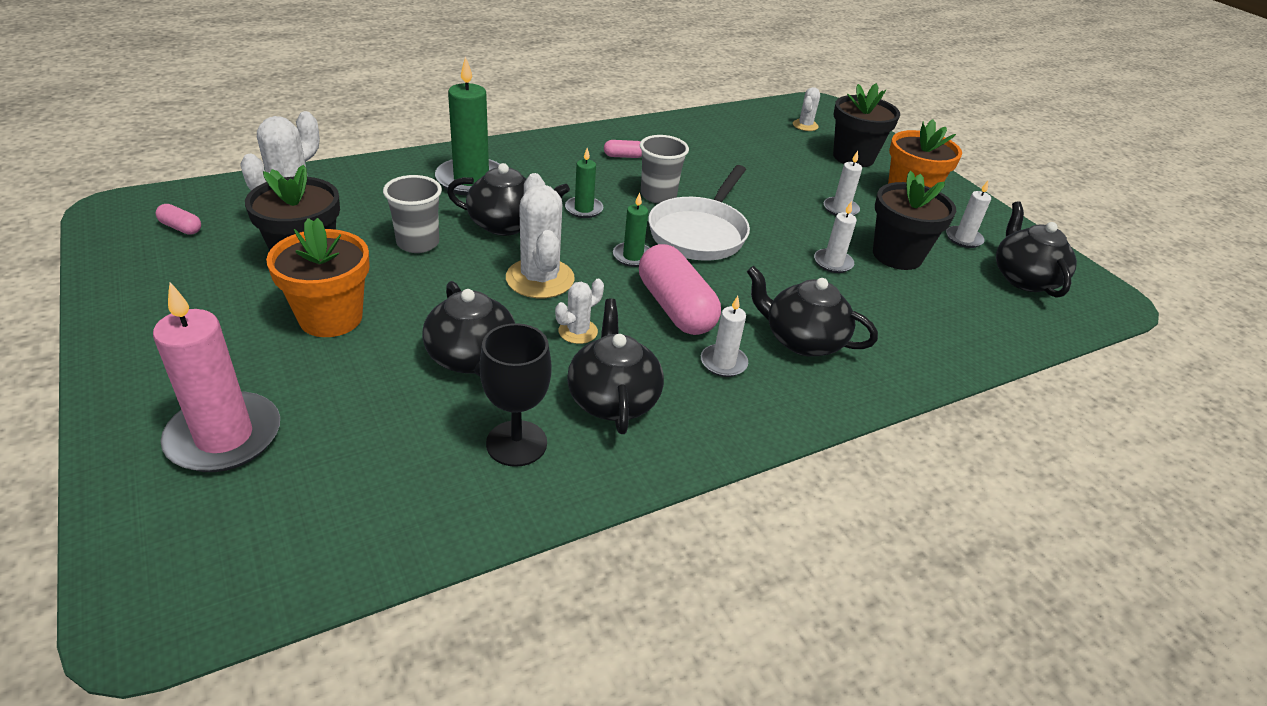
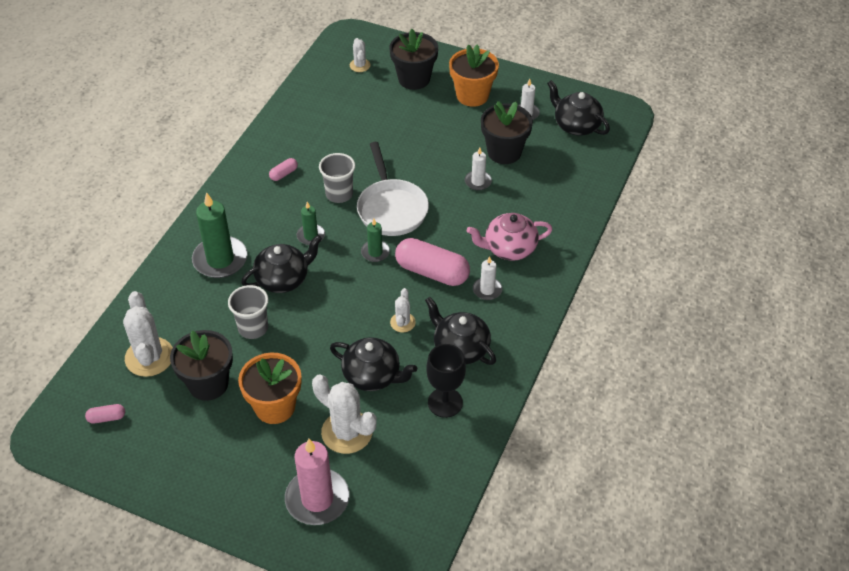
camera: 35 degrees left, 10 degrees up
(540, 279) = (346, 303): white cactus -> white cactus (347, 432)
(802, 340) = (509, 248): black teapot -> pink teapot
(840, 209) = (446, 133): white candle -> none

